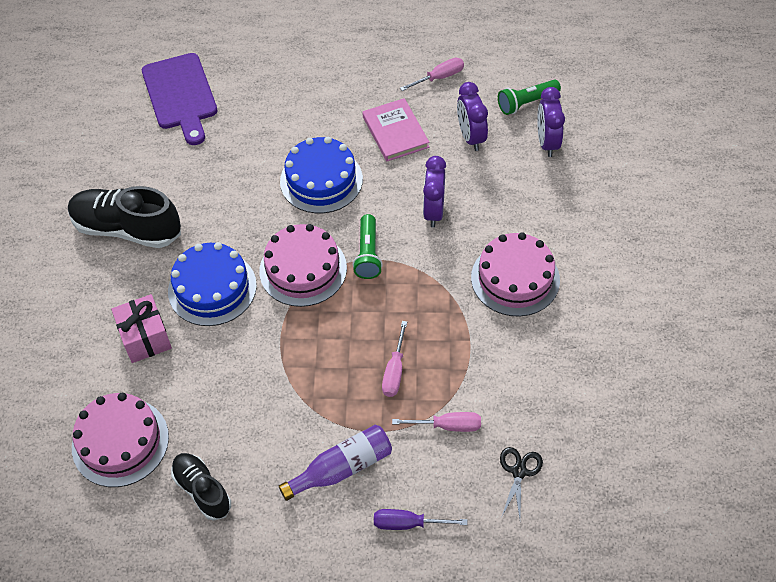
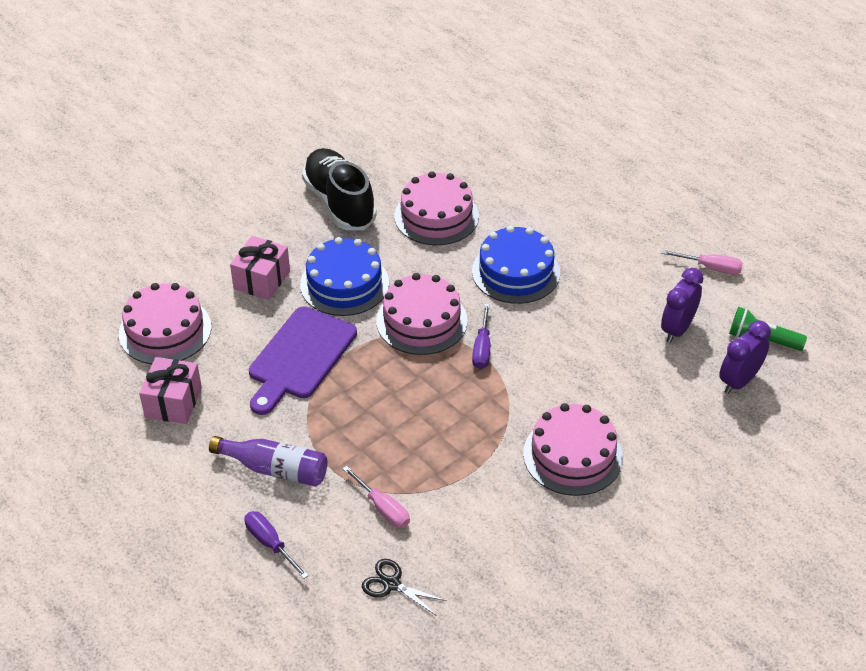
camera: 45 degrees right, 10 degrees down
(180, 95) = (490, 141): purple cutting board -> purple cutting board (300, 357)
(202, 490) = (173, 402): black shoe -> pink gift
(213, 182) = (436, 216): none -> pink cake
(368, 254) = (482, 348): green flashlight -> purple screwdriver
(395, 132) = (619, 281): pink book -> none
(395, 371) = (395, 440): pink screwdriver -> none
(433, 211) = (573, 358): purple clock -> none
(519, 471) = (391, 584): black scissors -> black scissors turned 120 degrees counterclockwise

